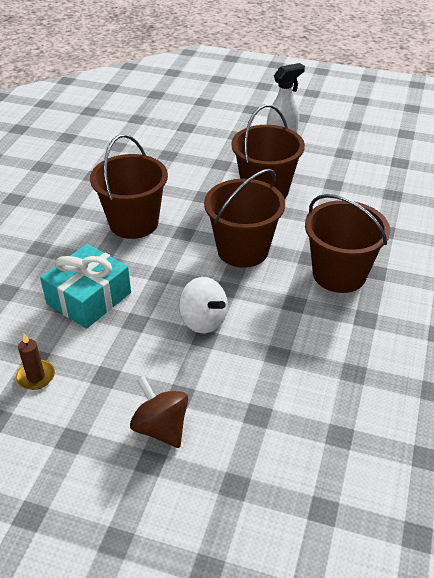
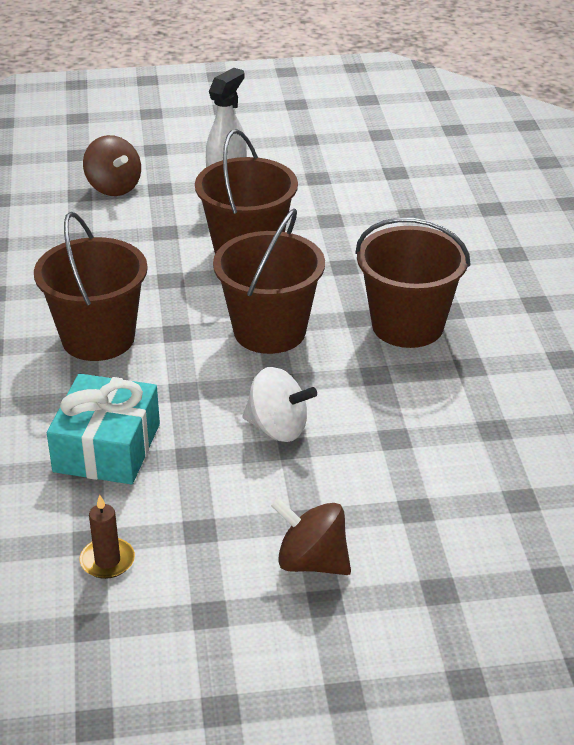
camera: 25 degrees left, 5 degrees down
(209, 127) = (113, 187): none -> brown spinning top

